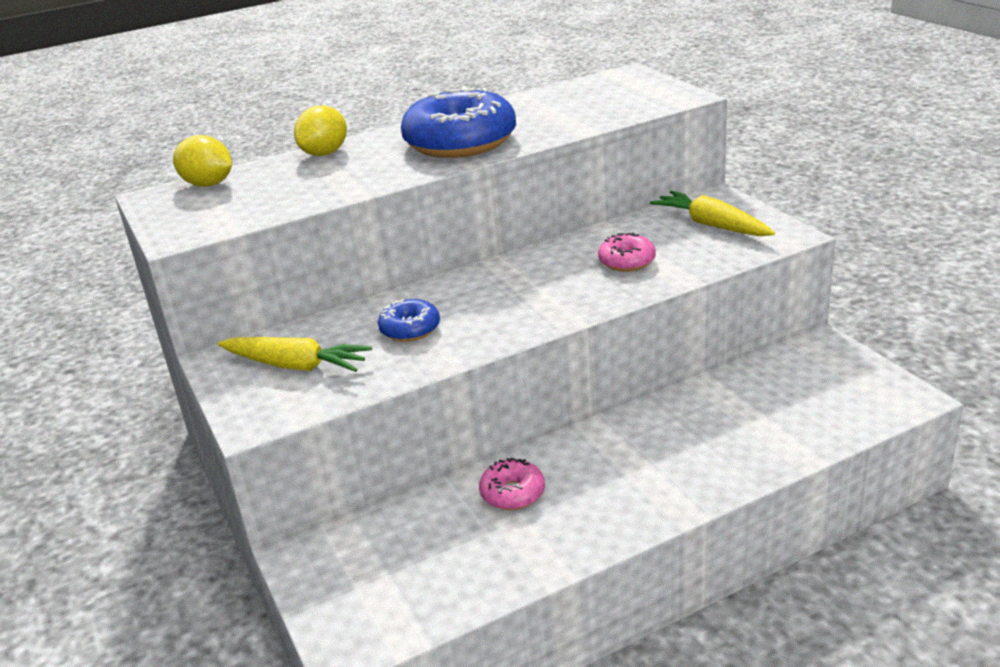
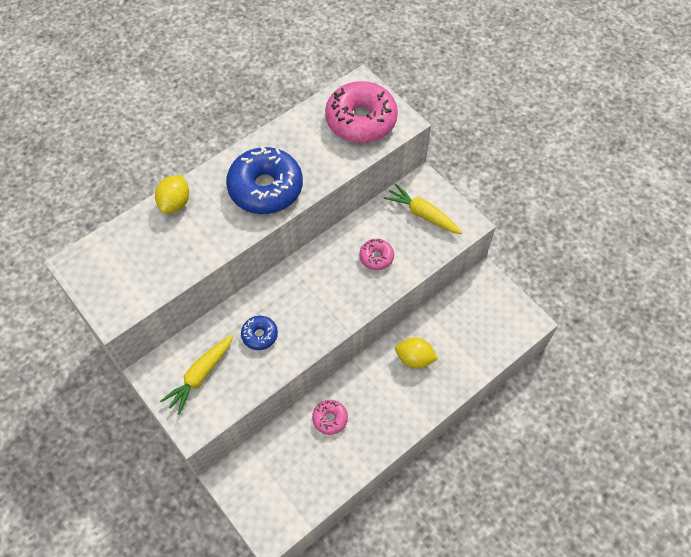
camera: 15 degrees left, 30 degrees up
(208, 184) = (107, 247): yellow lemon -> yellow lemon (414, 358)
(296, 366) = (200, 375): yellow carrot -> yellow carrot turned 120 degrees clockwise
(621, 96) = (361, 120): none -> pink donut

